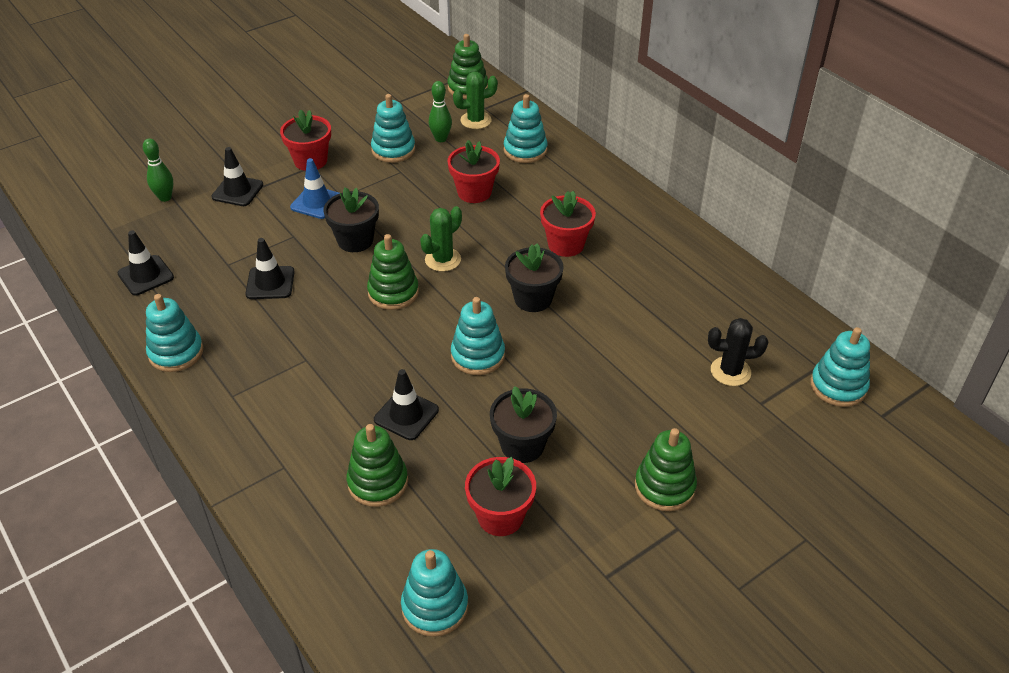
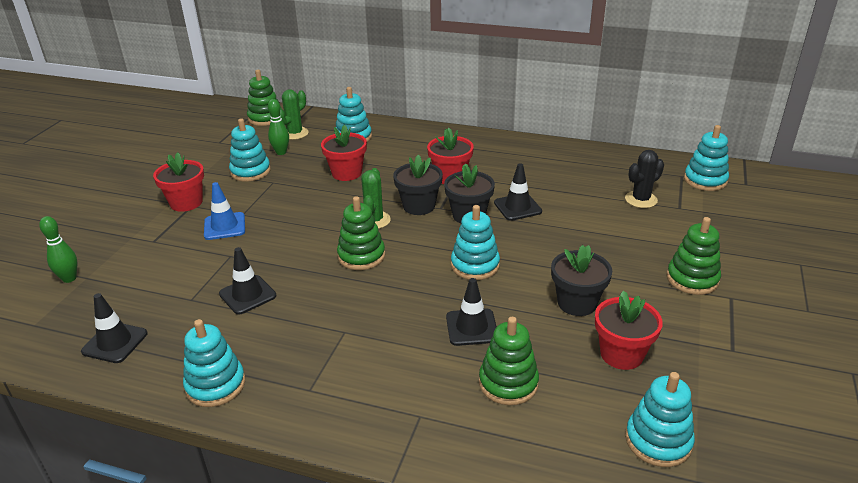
camera: 35 degrees left, 10 degrees down
(237, 191) = (140, 246): black traffic cone -> black traffic cone (517, 207)
(355, 240) = (288, 237): black flower pot -> black flower pot (419, 206)

